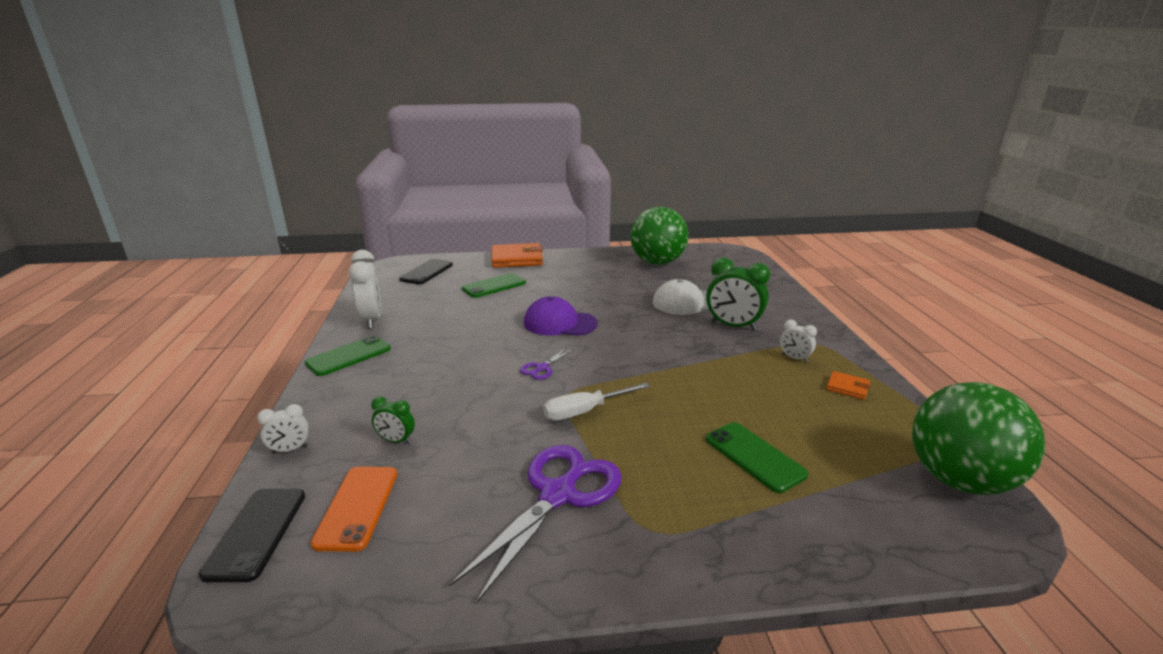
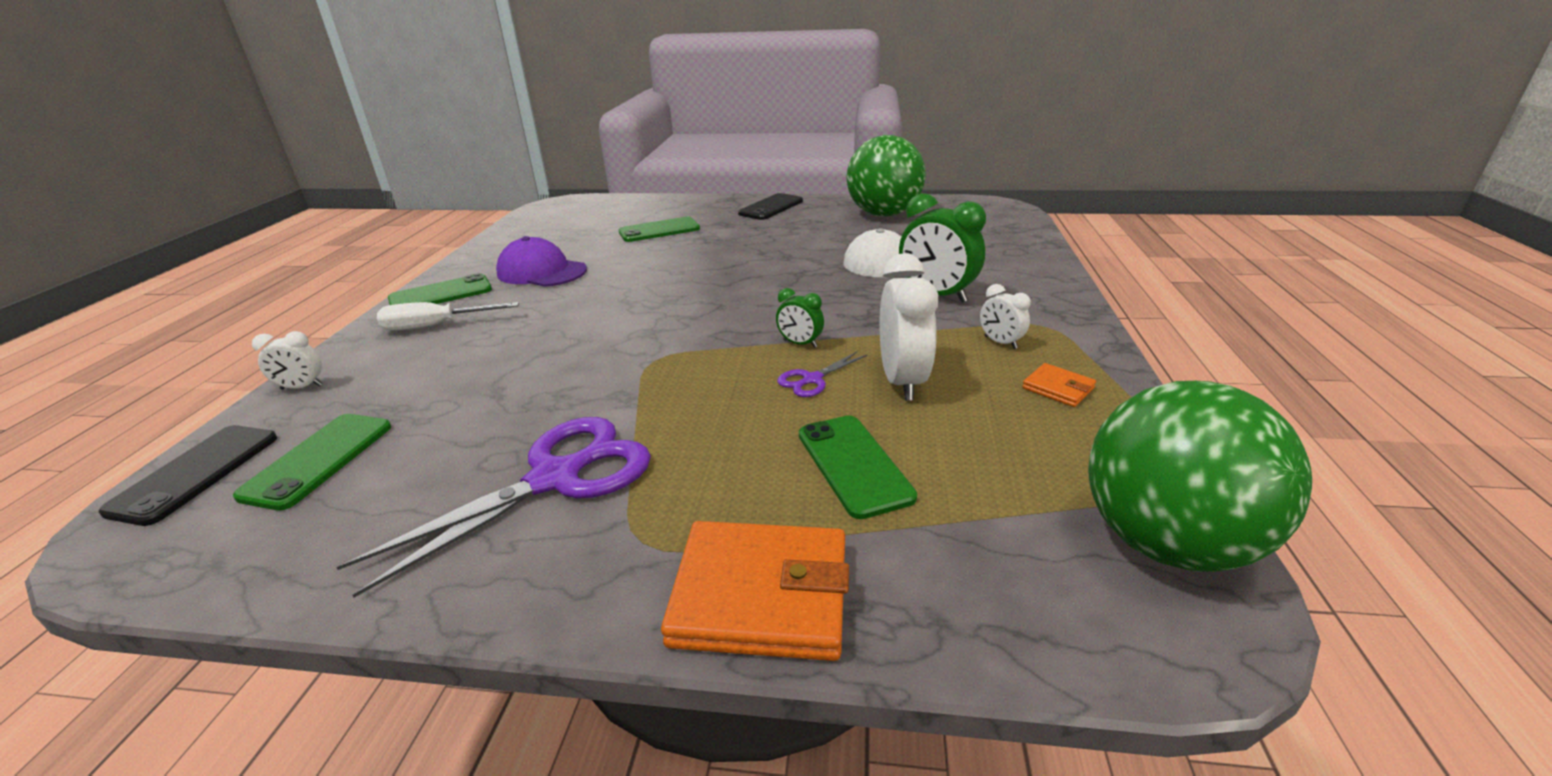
camera: 15 degrees right, 5 degrees up
(357, 507) = (318, 460): orange phone -> green phone
(371, 320) = (495, 258): white clock -> white clock (902, 381)
(396, 440) = (419, 390): green clock -> green clock (800, 343)
(426, 272) = (594, 212): black phone -> black phone (771, 207)
(517, 259) = (708, 202): orange wallet -> orange wallet (761, 595)
(542, 368) = (648, 325): purple scissors -> purple scissors (812, 379)
(559, 323) = (707, 276): purple cap -> purple cap (541, 272)
(585, 411) = (664, 381): white screwdriver -> white screwdriver (436, 326)

